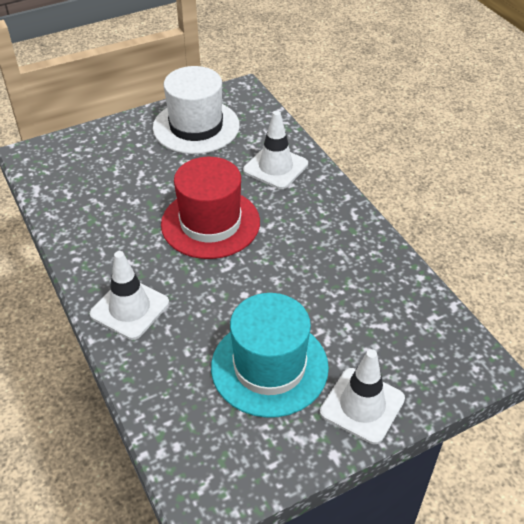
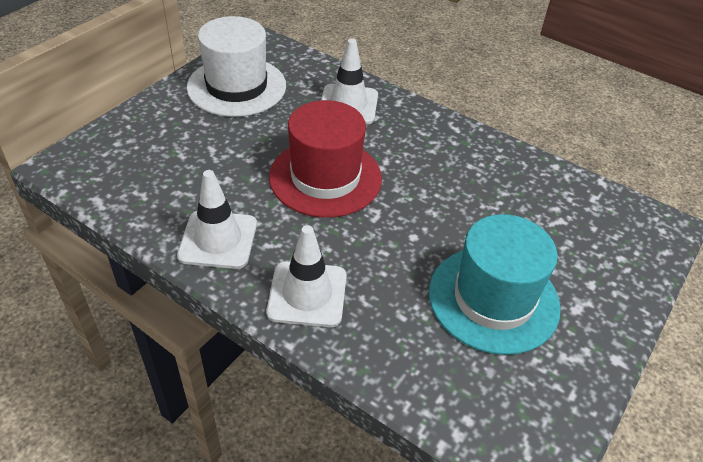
camera: 30 degrees left, 0 degrees up
(362, 405) = (602, 302): white traffic cone -> white traffic cone (218, 240)

